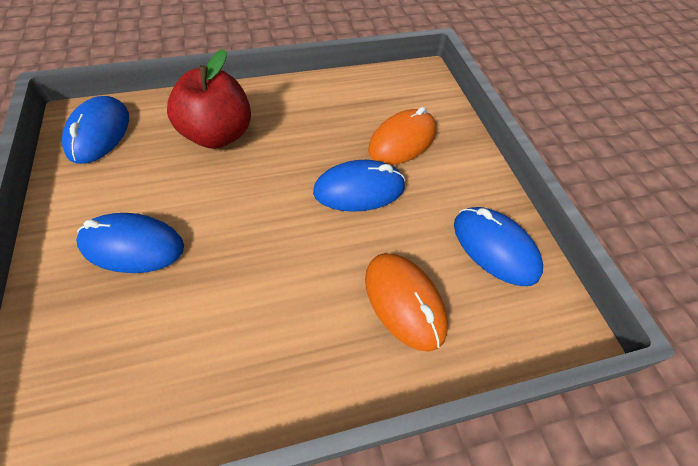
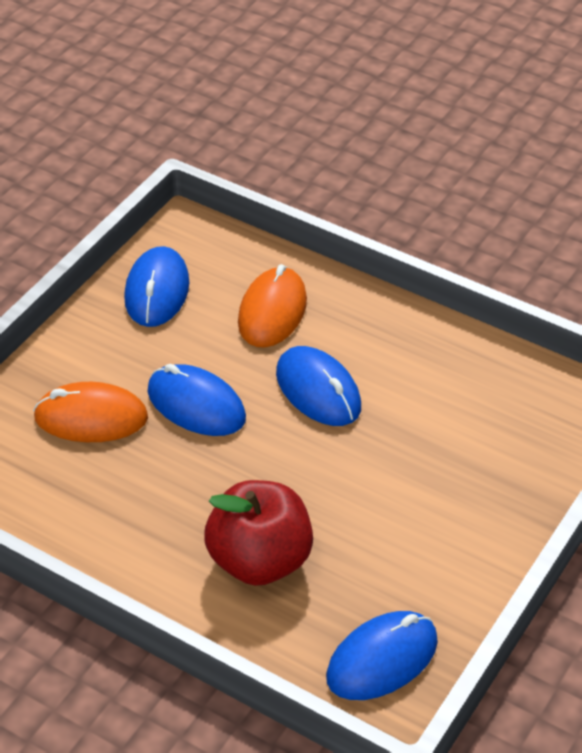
camera: 130 degrees left, 10 degrees down
(133, 246) = (437, 497): blue mouse -> blue mouse (318, 391)

